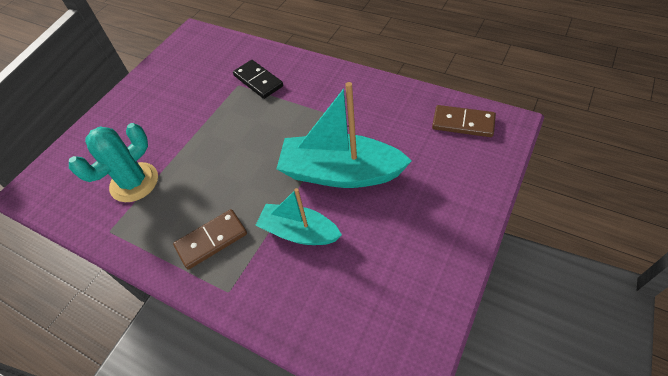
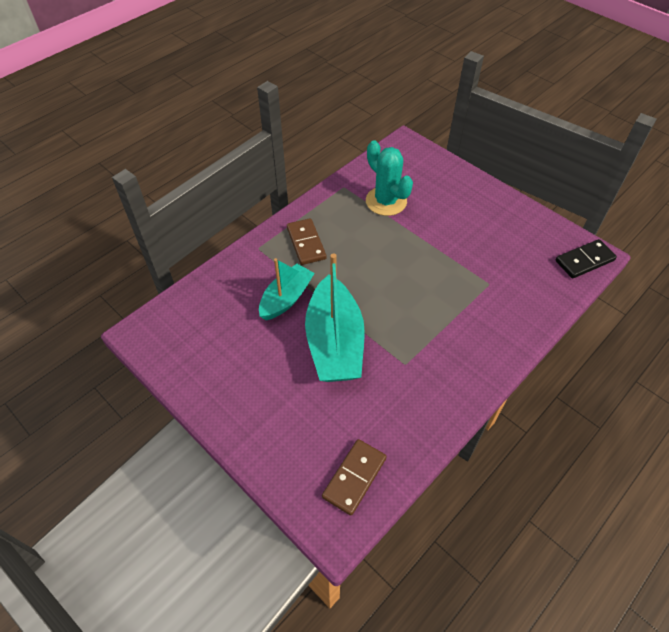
camera: 100 degrees right, 0 degrees up
(258, 81) = (489, 301): black domino -> black domino (584, 260)
(340, 173) = (334, 342): turquoise boat -> turquoise boat turned 150 degrees clockwise

